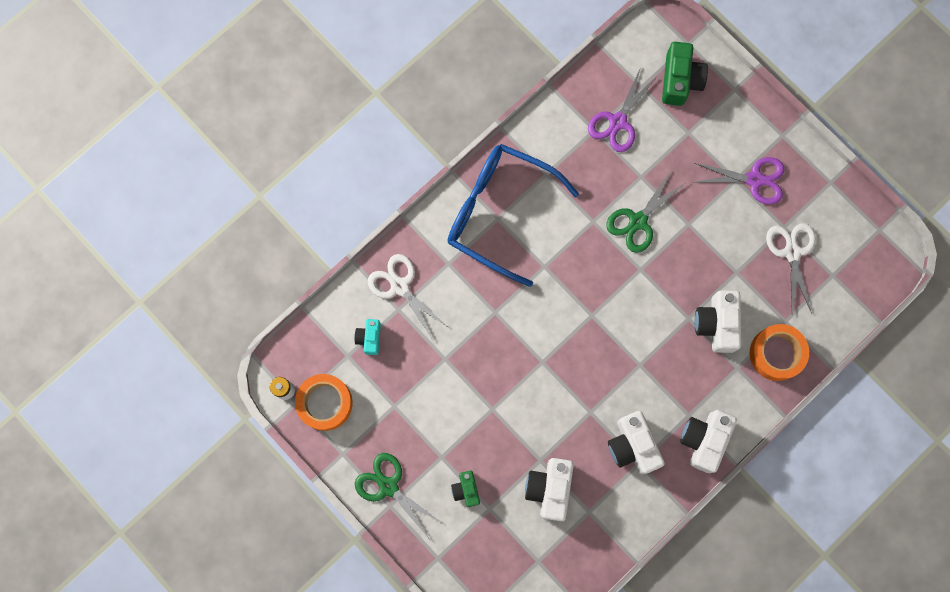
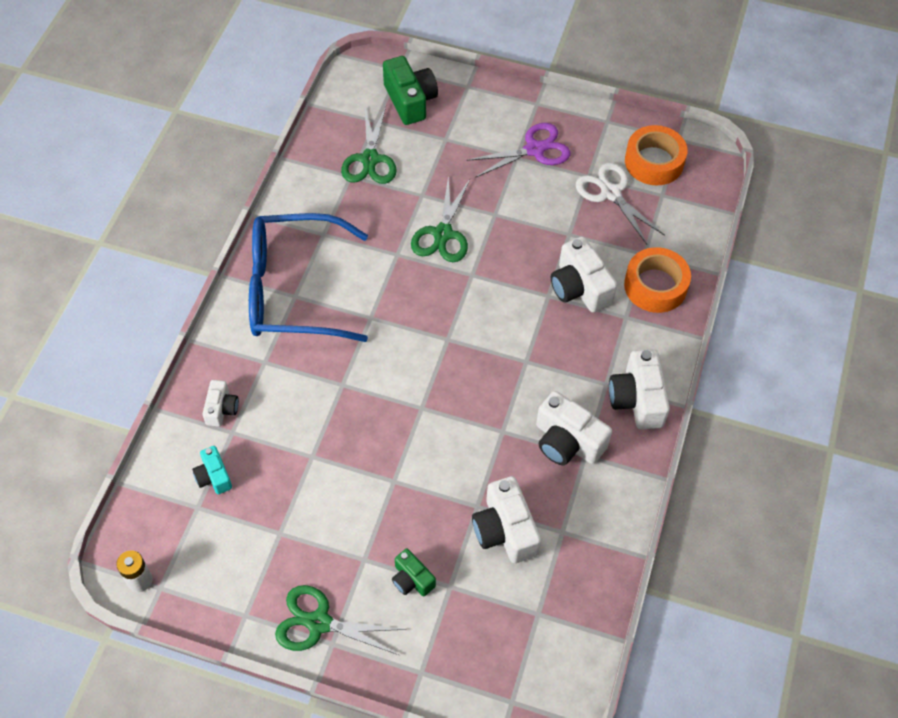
camera: 30 degrees left, 20 degrees down
(325, 403) = (195, 570): orange tape -> orange tape (654, 162)
(399, 286) = (221, 409): white scissors -> white camera
(618, 122) = (370, 159): purple scissors -> green scissors

